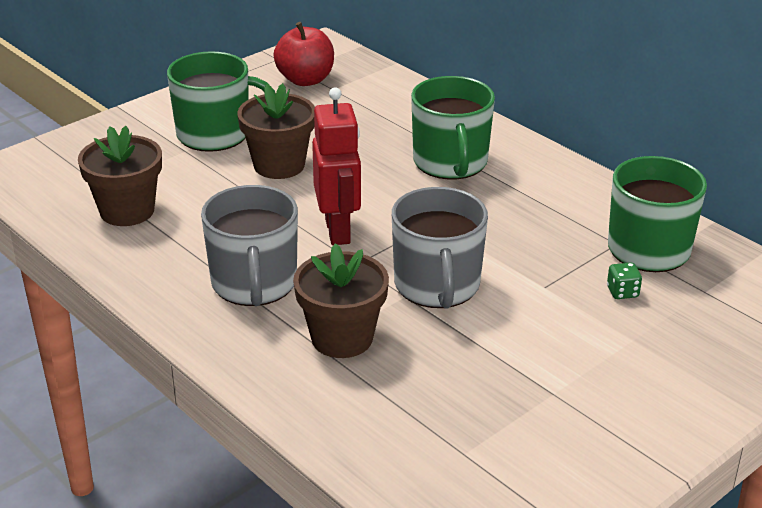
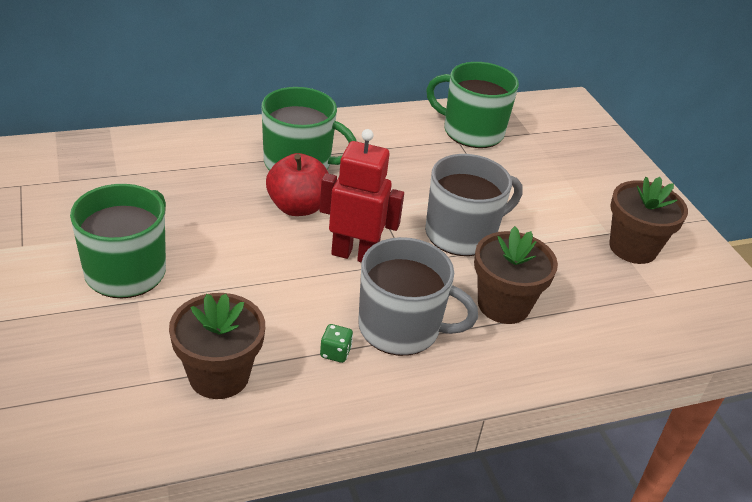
camera: 70 degrees left, 5 degrees up
(279, 165) = (222, 251): brown flower pot -> brown flower pot (633, 248)
(305, 80) = (83, 183): red apple -> red apple (297, 207)
(437, 285) = (462, 234): grey mug -> grey mug turned 45 degrees counterclockwise
(622, 292) = (515, 162): green dice -> green dice (335, 353)

